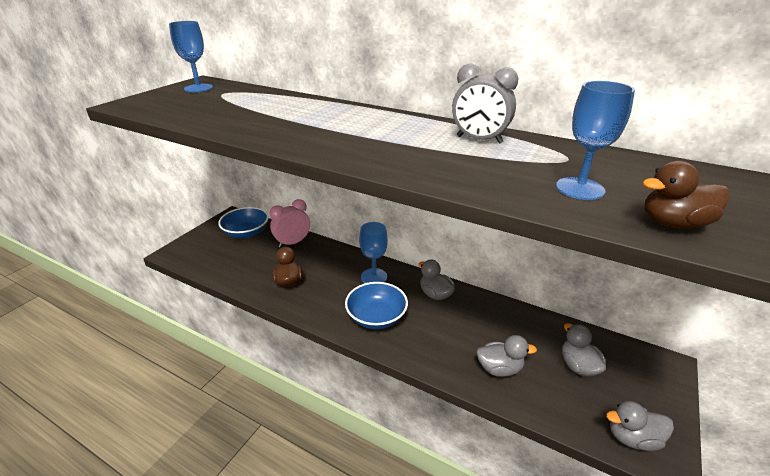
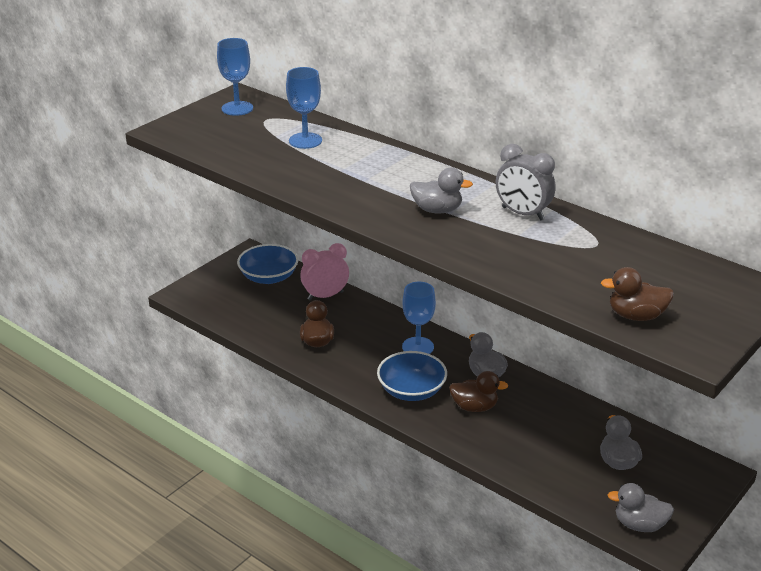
camera: 10 degrees right, 0 degrees up
(435, 326) = (474, 407): none -> brown duck
(499, 369) = (531, 454): grey duck -> grey duck (437, 210)
(580, 188) = (583, 277): blue goblet -> blue goblet (305, 141)

